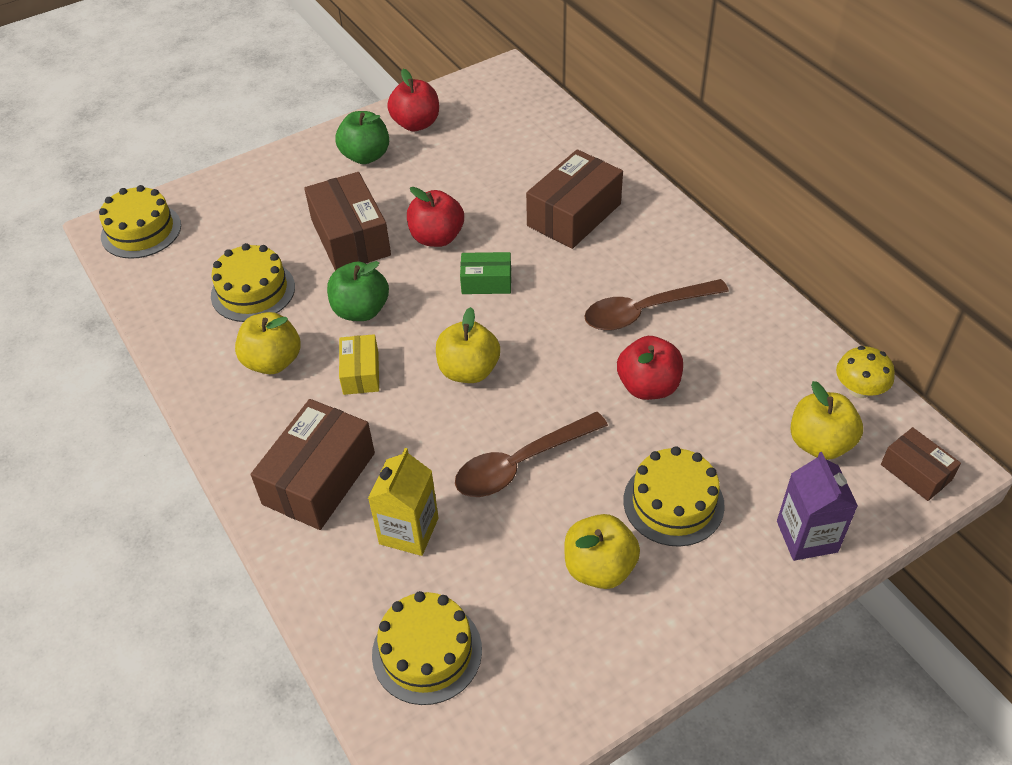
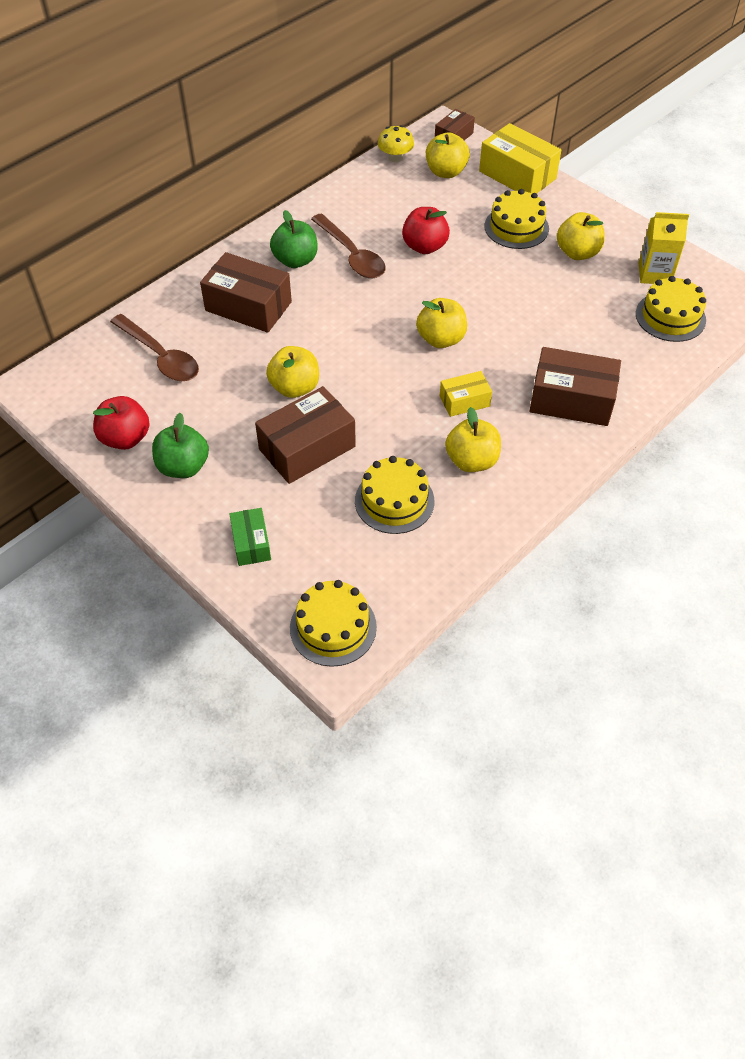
camera: 105 degrees left, 5 degrees up
(361, 310) = (397, 418): green apple -> green apple (295, 260)
(409, 531) = (592, 342): yellow carton -> yellow carton (654, 273)
(437, 238) = (295, 387): red apple -> yellow apple
(486, 282) = (342, 346): green box -> green box (251, 543)
(521, 464) = (515, 298): brown spoon -> brown spoon (160, 356)
(807, 536) = (517, 175): purple carton -> yellow box

